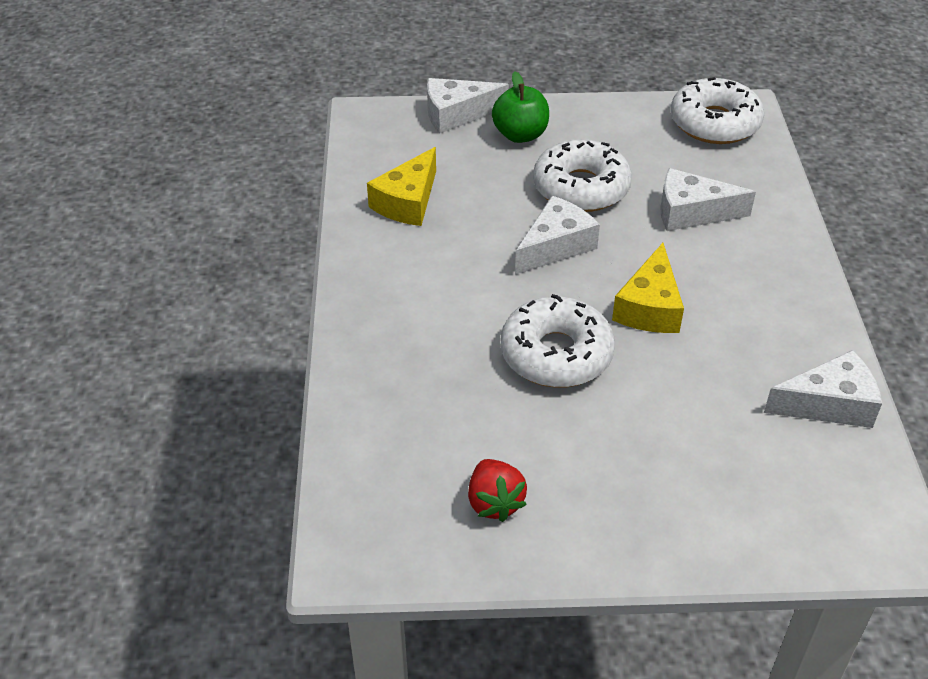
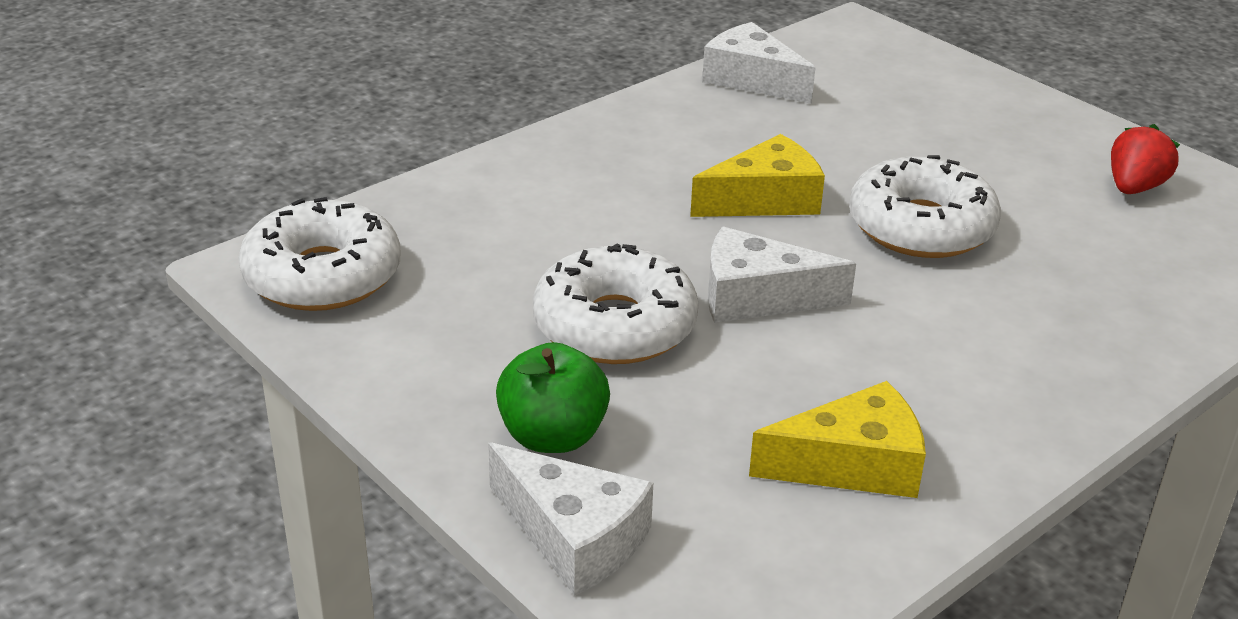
camera: 130 degrees left, 10 degrees down
(691, 213) = (559, 228): white cheese -> none

